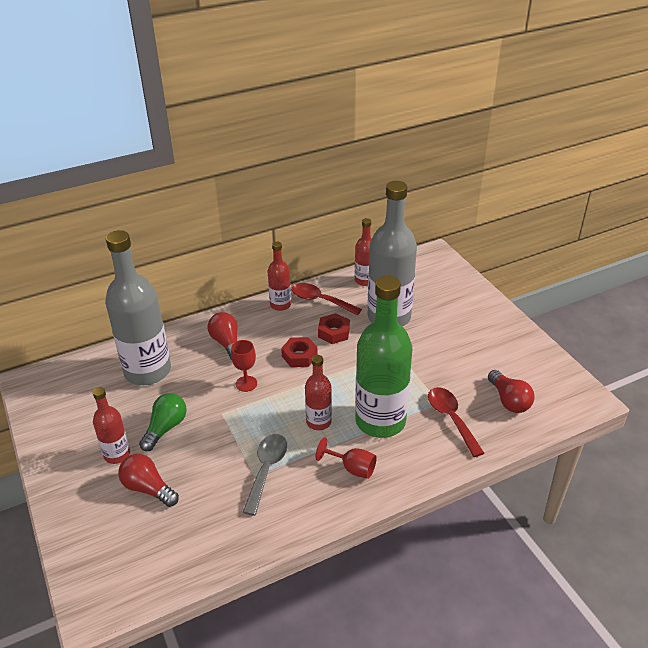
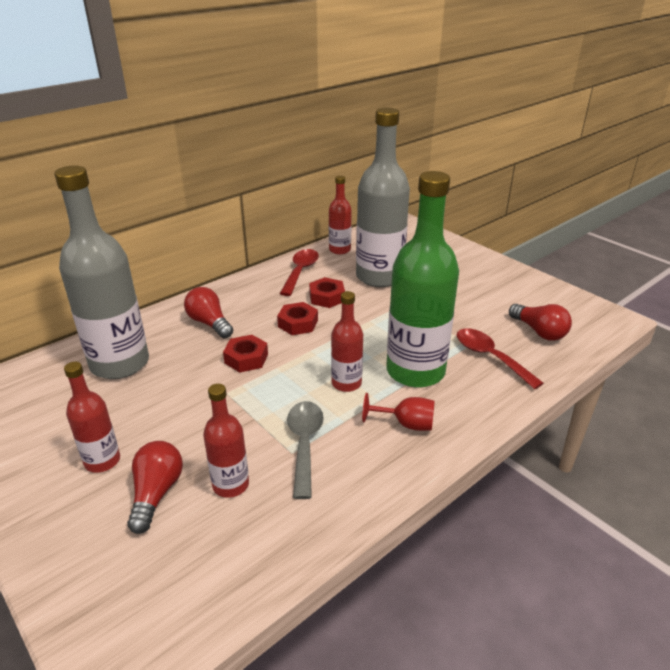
camera: 15 degrees left, 5 degrees down
(148, 488) = (156, 493): red light bulb -> red light bulb turned 75 degrees clockwise
(165, 428) = (160, 420): green light bulb -> none
(246, 384) = (246, 358): red goblet -> red nut
(280, 305) = (258, 280): red bottle -> red bottle (230, 485)
(320, 300) = (300, 272): red spoon -> red spoon turned 90 degrees clockwise

